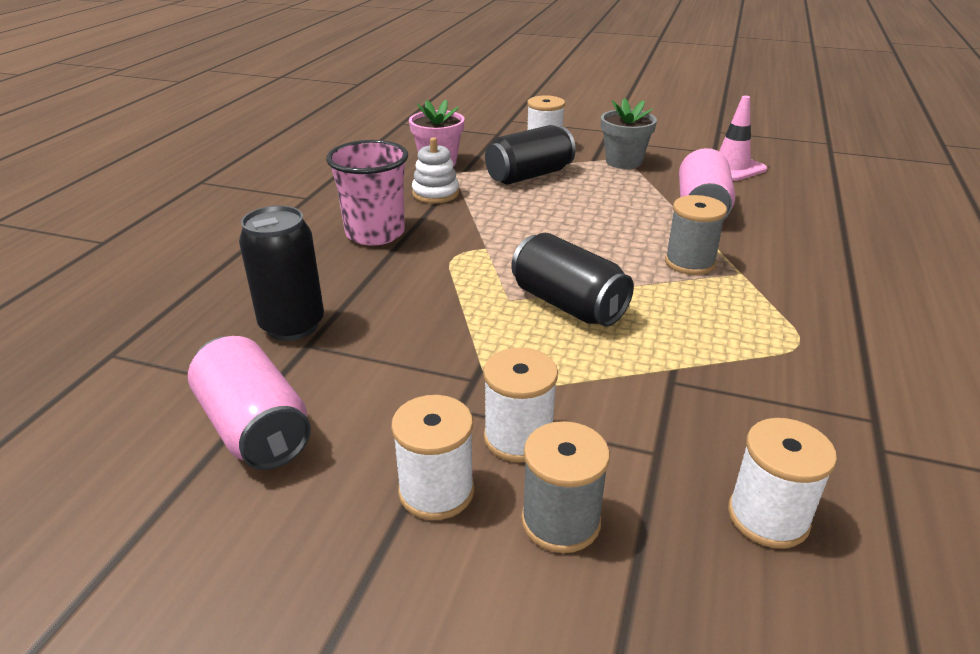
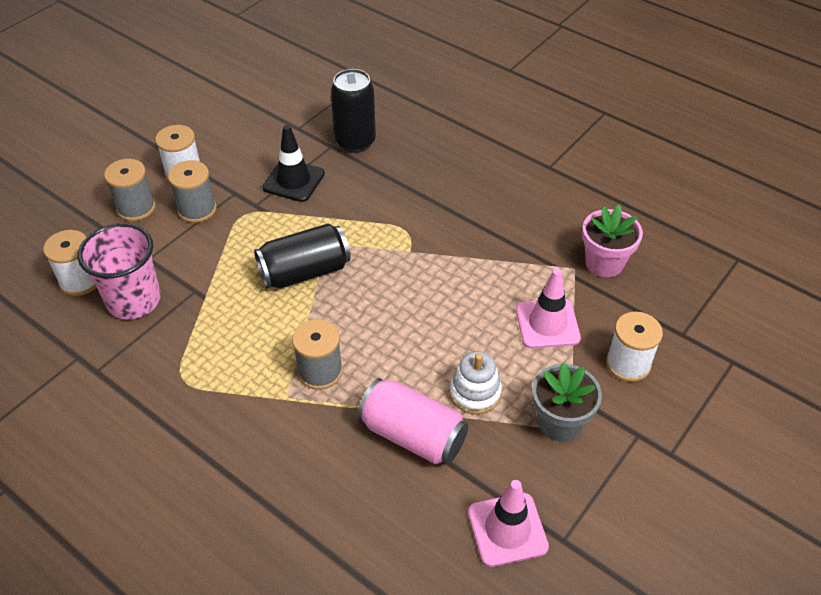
camera: 110 degrees right, 15 degrees up
(255, 428) = (269, 122): pink can -> none
(375, 233) = (464, 195): pink cup -> pink cup (134, 300)
(402, 358) = (293, 181): none -> black traffic cone
(435, 193) = (528, 245): white stacking toy -> white stacking toy (475, 393)
(518, 438) = (197, 209): white spool -> grey spool
(529, 175) = (547, 324): black can -> pink traffic cone

